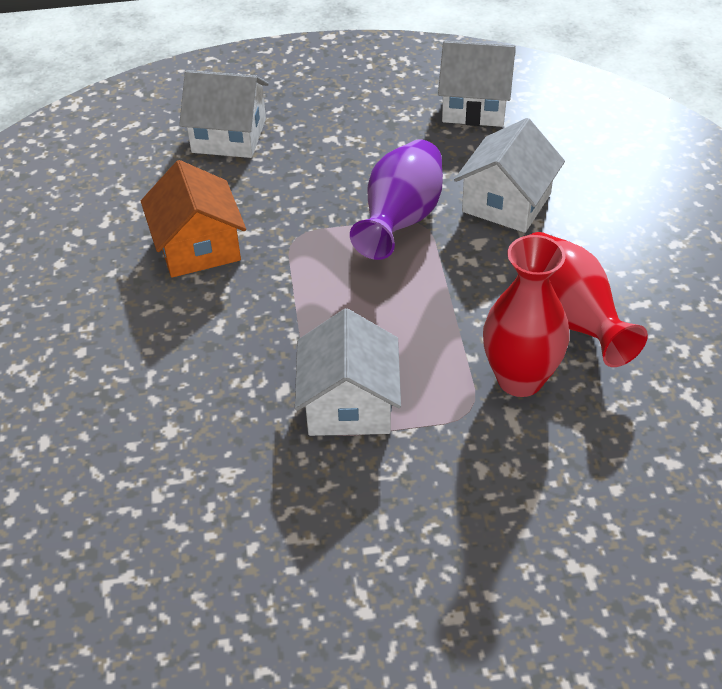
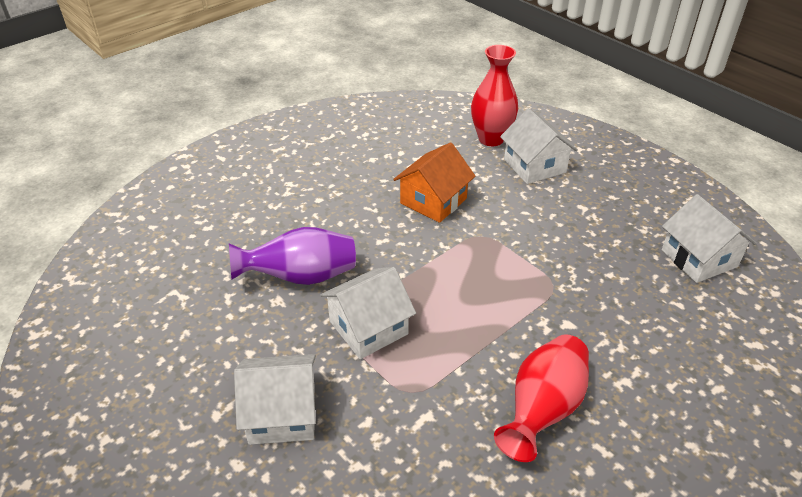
camera: 55 degrees right, 5 degrees down
(401, 220) = (546, 275): purple vase -> purple vase (301, 277)
(506, 202) = (622, 321): white house -> white house (282, 413)
(520, 379) = (461, 407): red vase -> red vase (491, 139)

